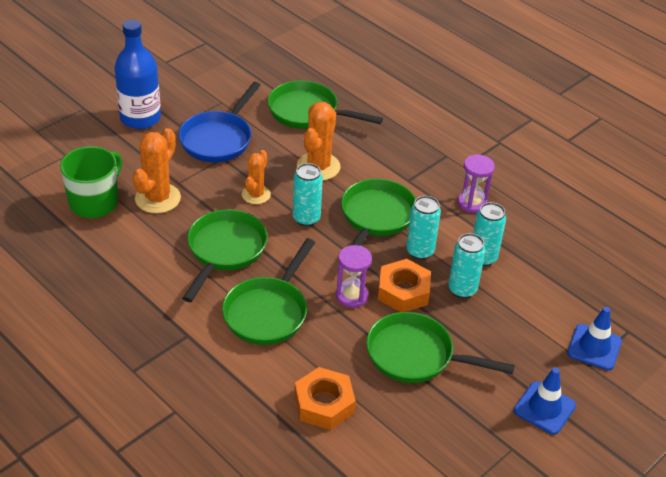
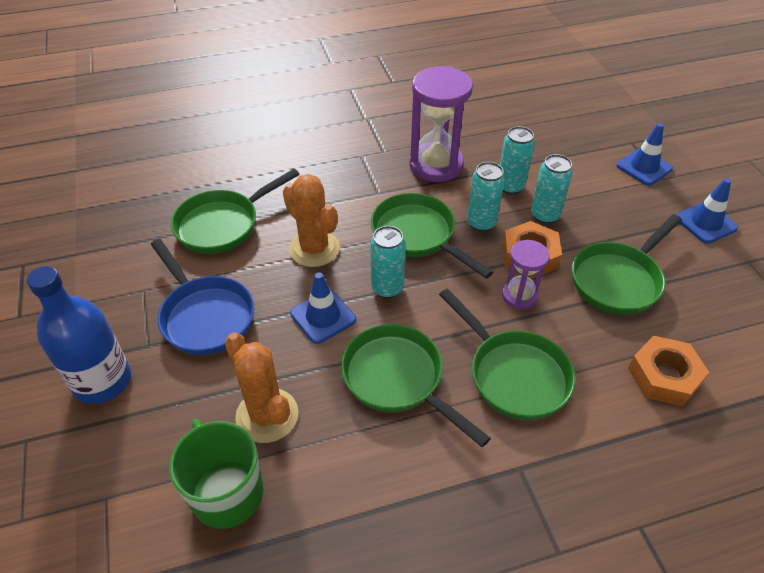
camera: 60 degrees left, 5 degrees up
(256, 194) = (323, 316): orange cactus -> blue traffic cone
(472, 203) = (436, 165): purple hourglass -> purple hourglass, size x1.81

